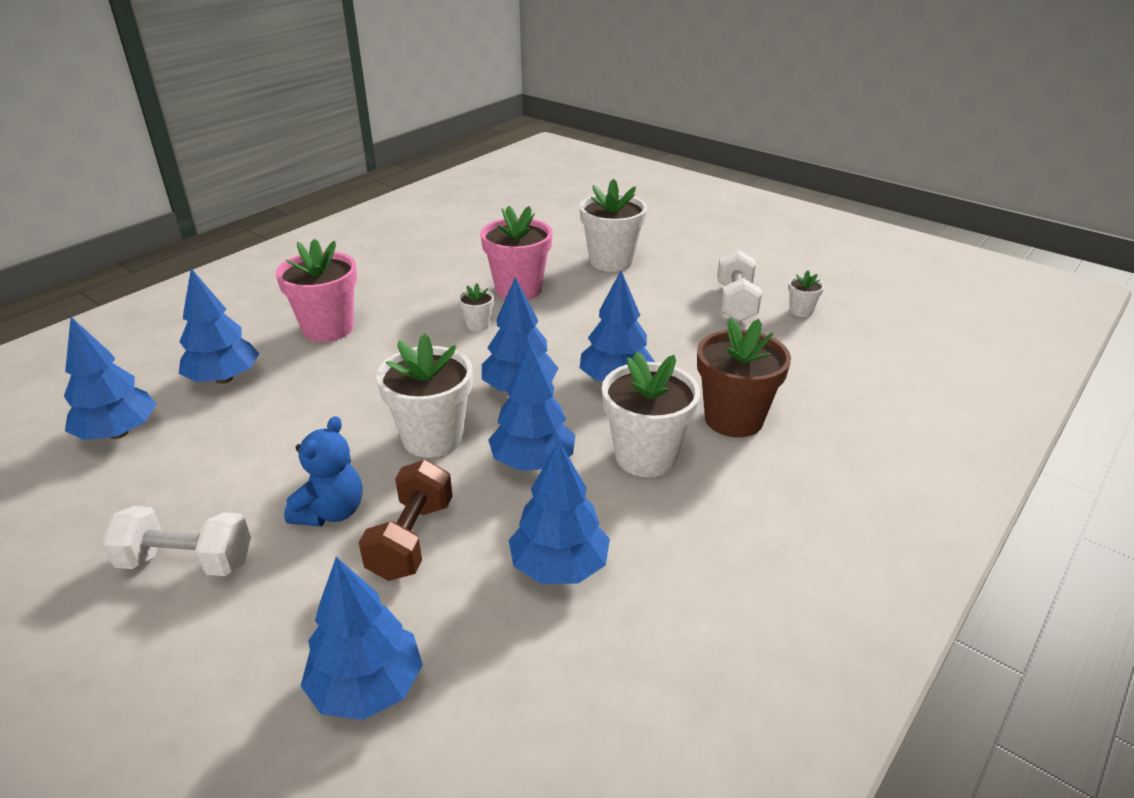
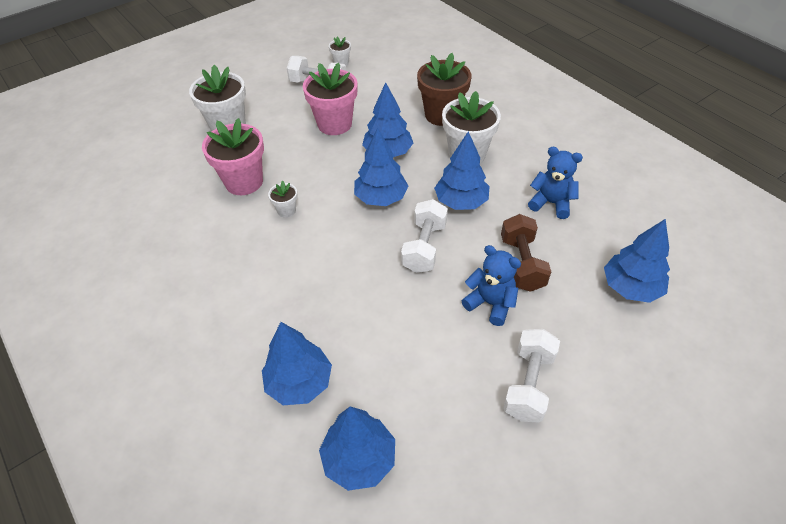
camera: 75 degrees left, 15 degrees up
(328, 328) = (246, 307): pink flower pot -> pink flower pot (334, 124)
(411, 539) = (522, 263): brown dumbbell -> brown dumbbell turned 60 degrees clockwise
(432, 438) = (424, 247): white flower pot -> white dumbbell
(559, 567) = (551, 203): blue tree -> blue teddy bear

